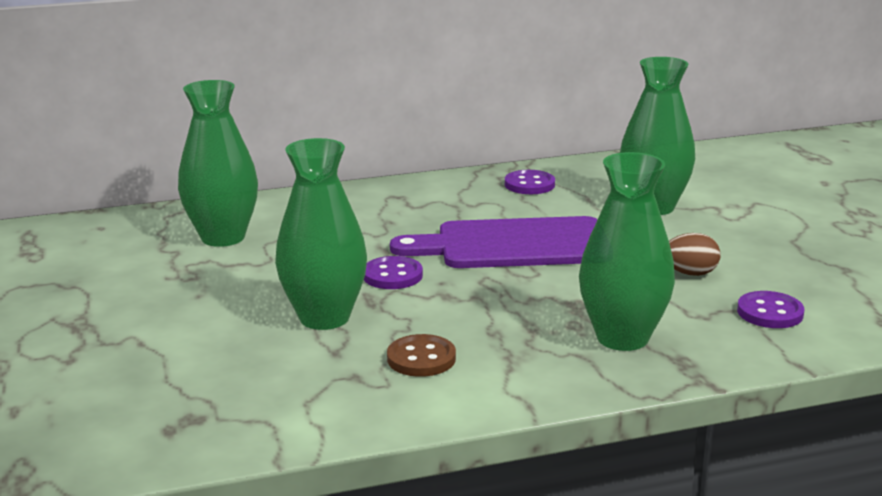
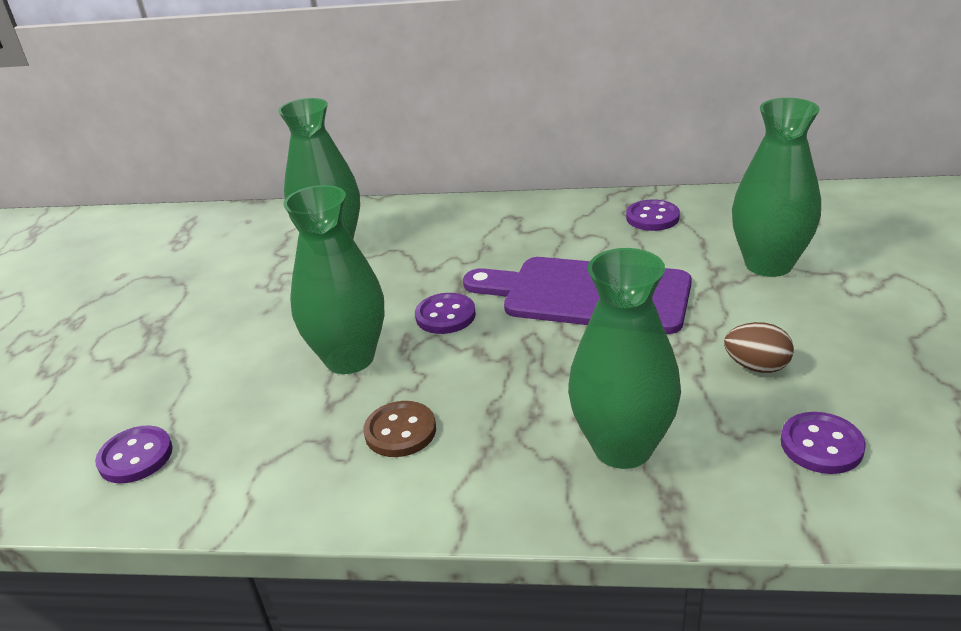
camera: 25 degrees right, 10 degrees up
(166, 419) = (135, 457): none -> purple button

